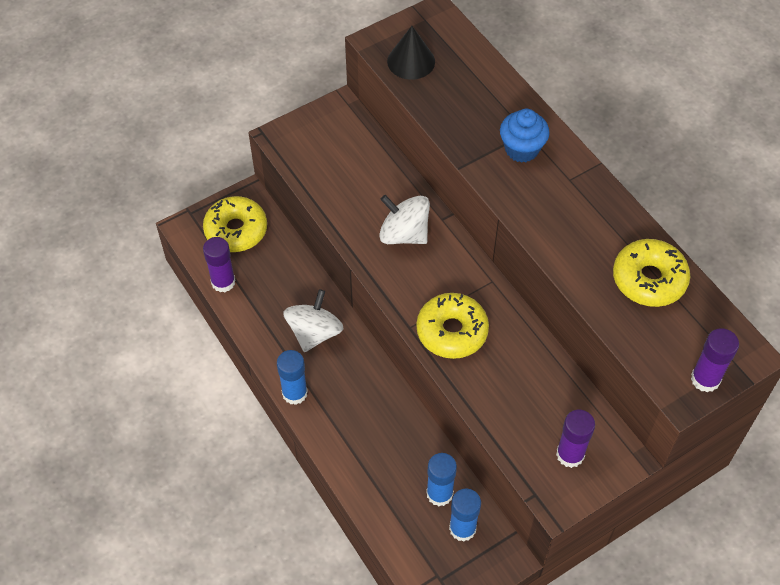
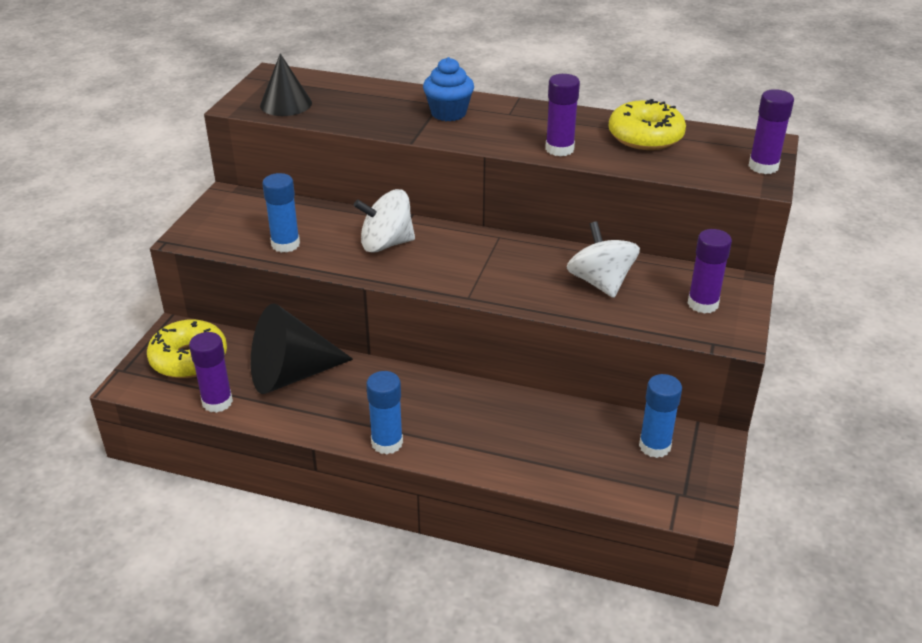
camera: 40 degrees left, 20 degrees down
(286, 290) = (291, 374): none -> black cone
(314, 333) = (354, 389): white spinning top -> white spinning top (600, 282)
(439, 493) = (605, 434): blue glue stick -> blue glue stick (285, 244)
(452, 331) = (507, 281): yellow donut -> none
(562, 249) = (559, 149): none -> purple glue stick

